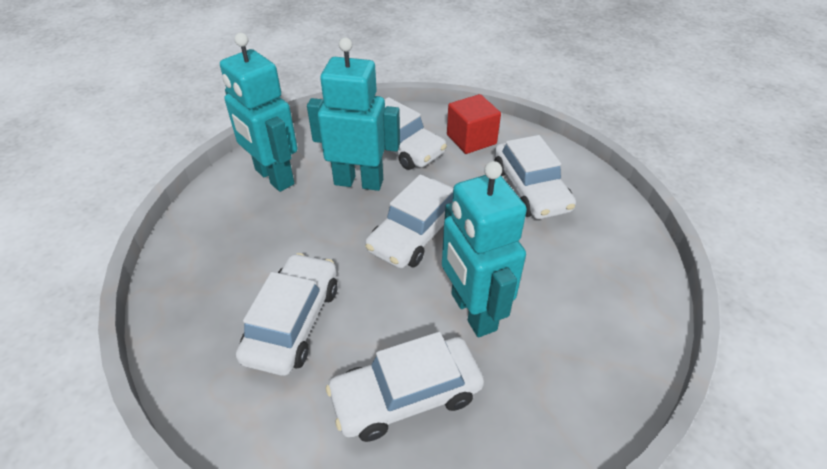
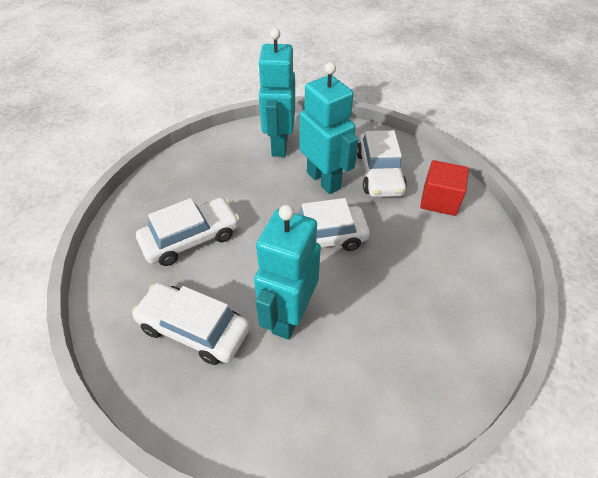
camera: 45 degrees right, 5 degrees up
(530, 189) = (437, 267): white car -> none

